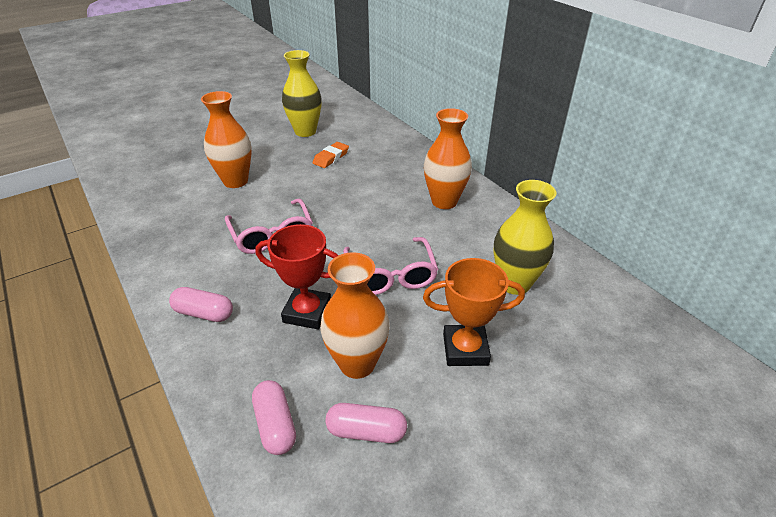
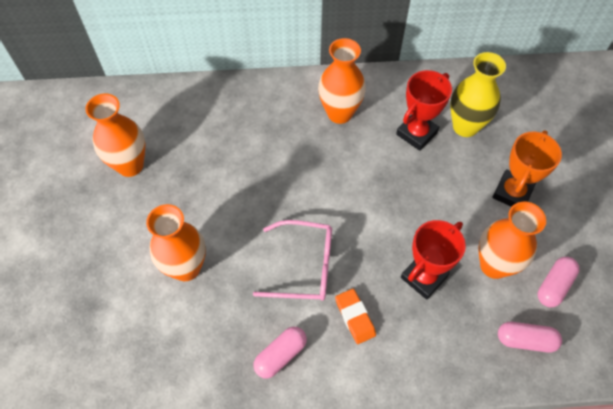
camera: 60 degrees left, 20 degrees up
(204, 313) = (384, 357): pink capsule -> pink capsule (280, 355)
(305, 132) = (130, 165): yellow vase -> orange vase
(331, 157) = (203, 165): orange eraser -> orange eraser (355, 317)
(391, 275) = (412, 199): pink glasses -> none
(470, 253) = (416, 133): none -> red trophy

